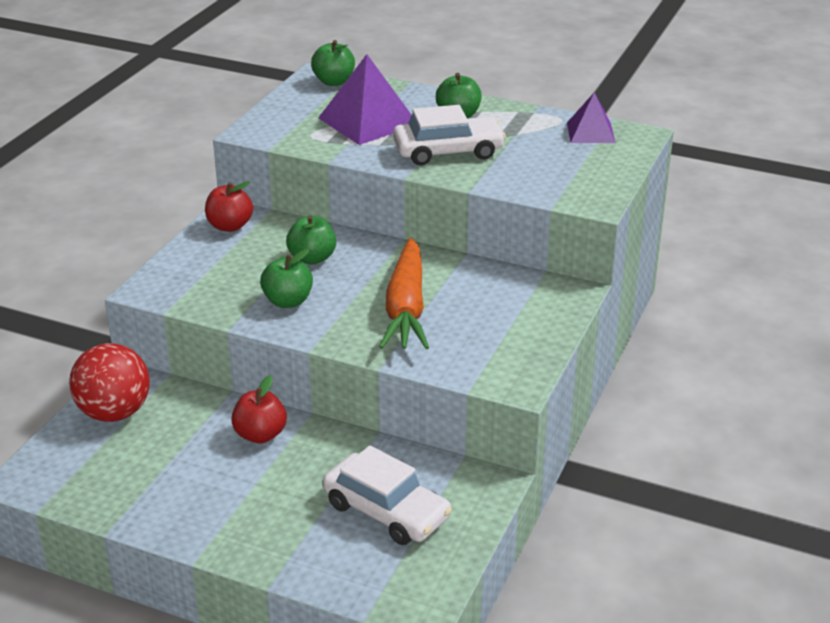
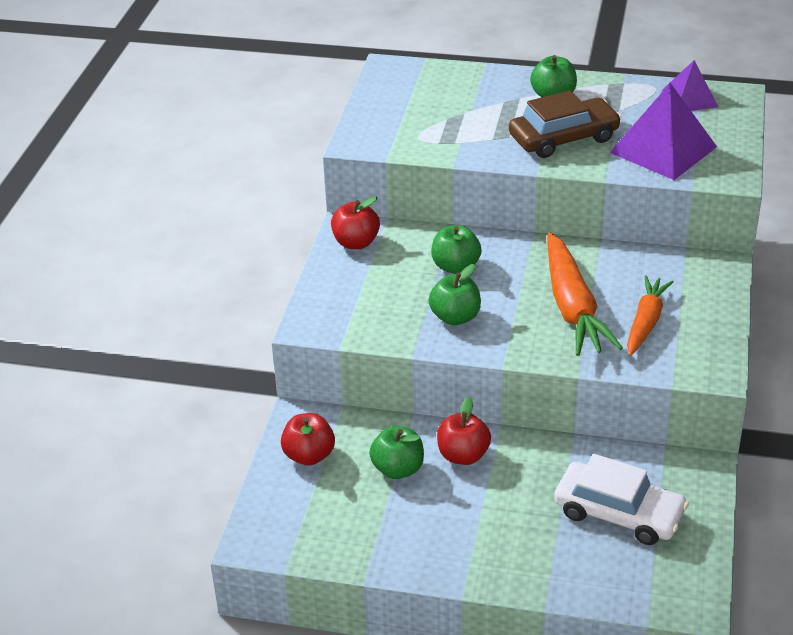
camera: 10 degrees left, 5 degrees up
(114, 413) = (309, 455): red ball -> red apple
(334, 82) = (410, 73): green apple -> green apple (398, 469)
(368, 121) = (467, 114): purple pyramid -> purple pyramid (663, 149)
(448, 151) = (563, 138): white car -> brown car
(471, 331) = (645, 322): none -> orange carrot

